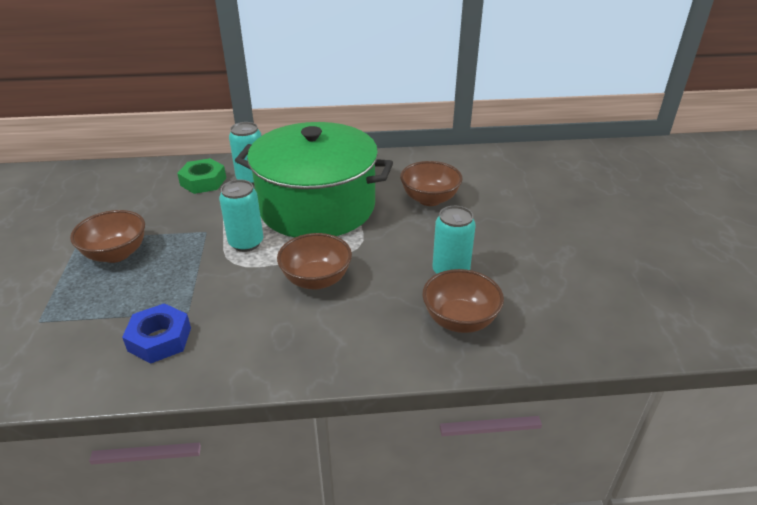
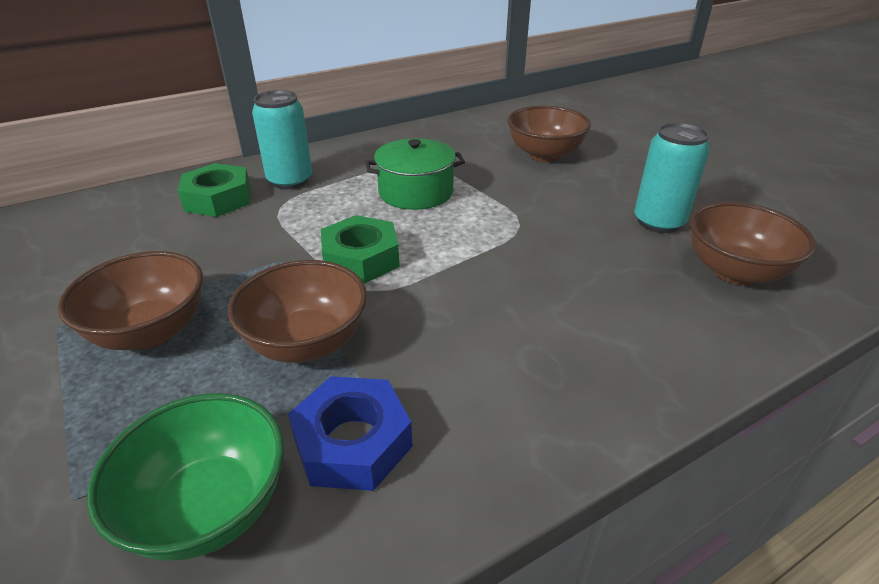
camera: 25 degrees left, 0 degrees up
(83, 344) = (209, 508): none -> green bowl
(246, 243) = (361, 259): turquoise can -> green nut
(316, 280) = (509, 277): brown bowl -> brown bowl (306, 342)
(317, 206) = (415, 192): green pot -> green pot, size x0.44

